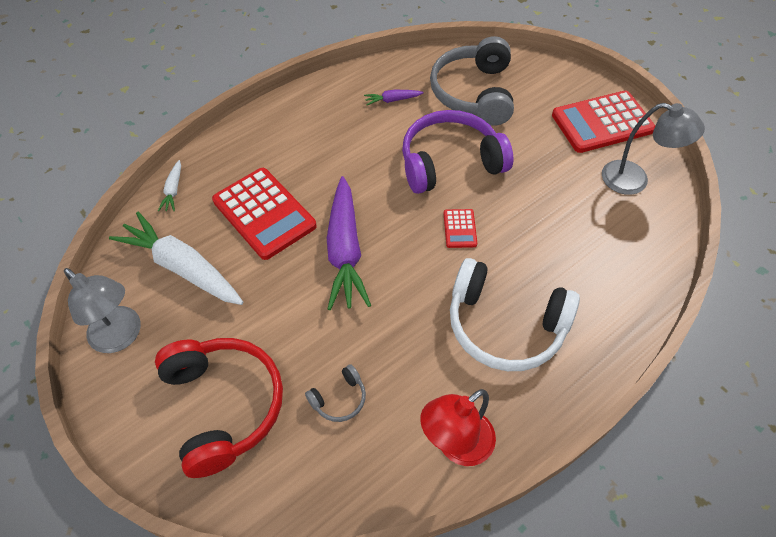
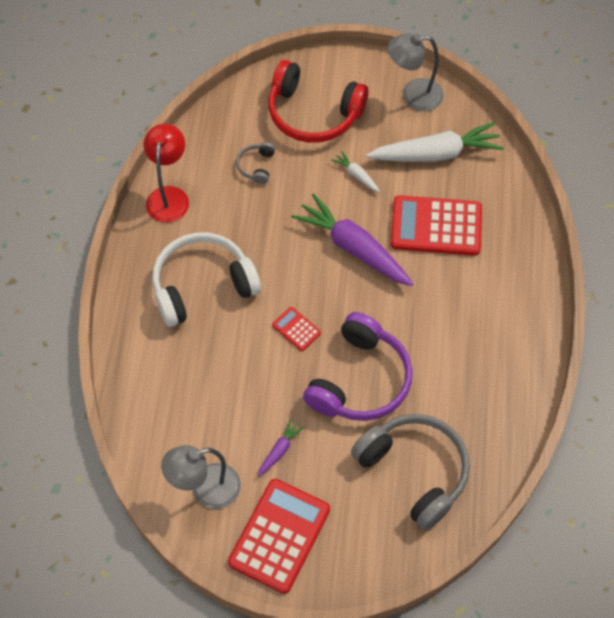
camera: 135 degrees right, 5 degrees up
(173, 190) = (515, 190): white carrot -> white carrot (356, 175)
(392, 100) = (469, 401): purple carrot -> purple carrot (279, 450)

